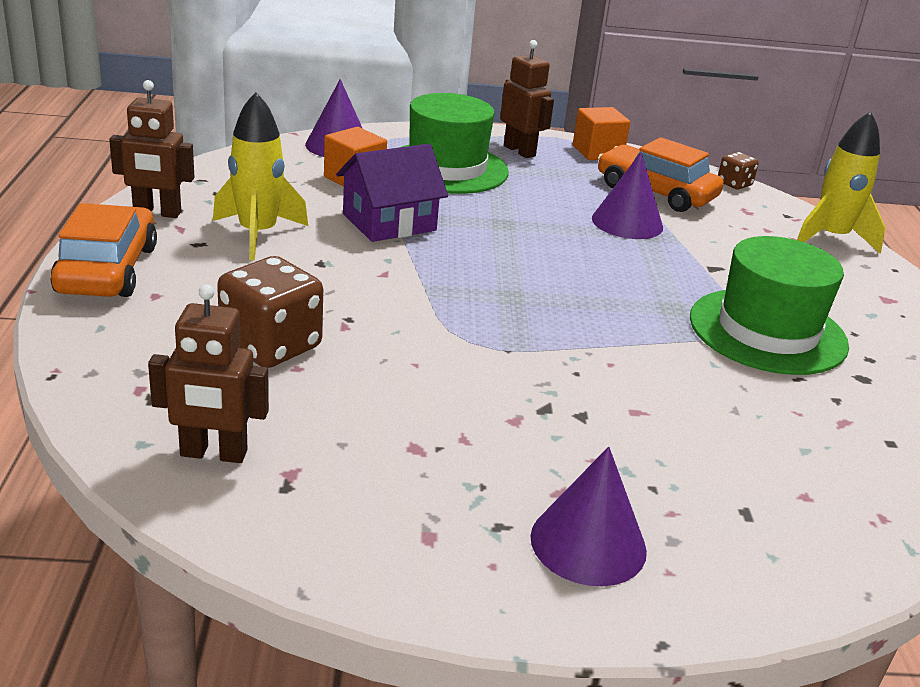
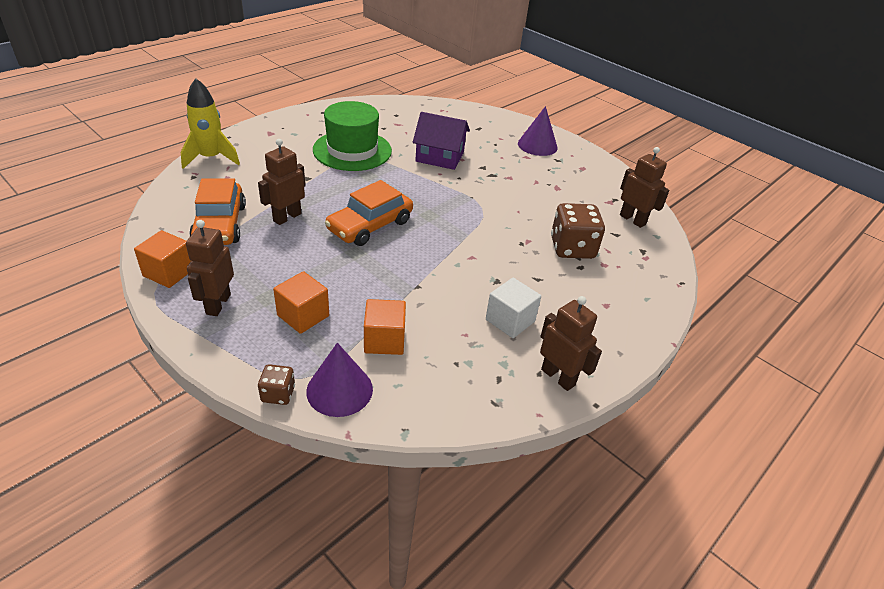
camera: 135 degrees left, 10 degrees up
(107, 270) = (622, 337): orange car -> orange car (370, 225)
(258, 234) = (510, 320): yellow rocket -> white cube
(389, 222) = (419, 288): purple house -> purple house (439, 157)
(446, 168) = (303, 315): green hat -> orange cube
(627, 222) = (287, 217): purple cone -> brown robot
(734, 184) = (160, 204): brown dice -> brown dice (278, 394)

